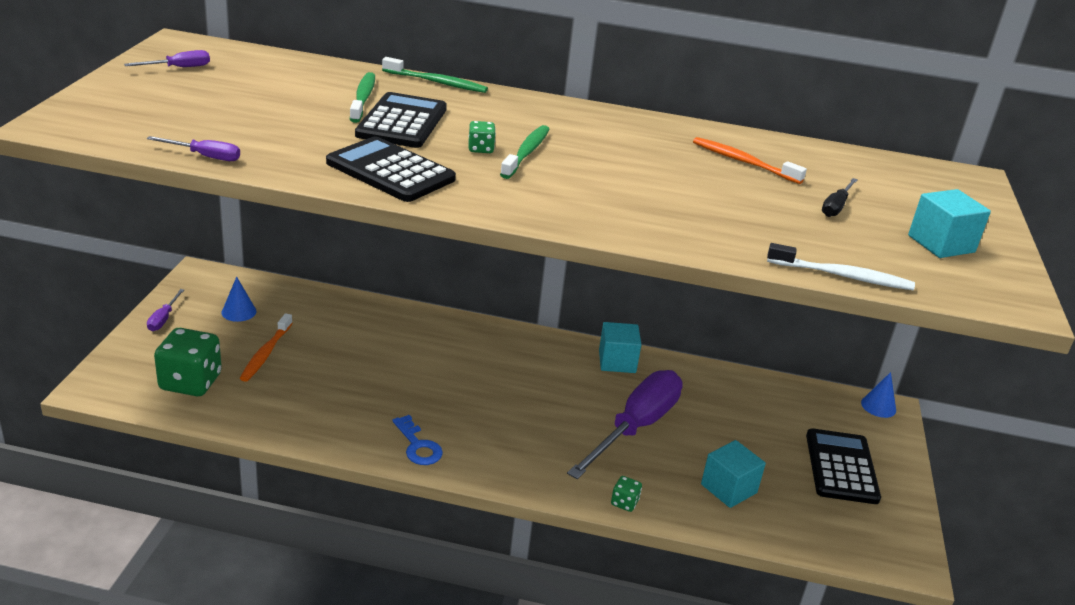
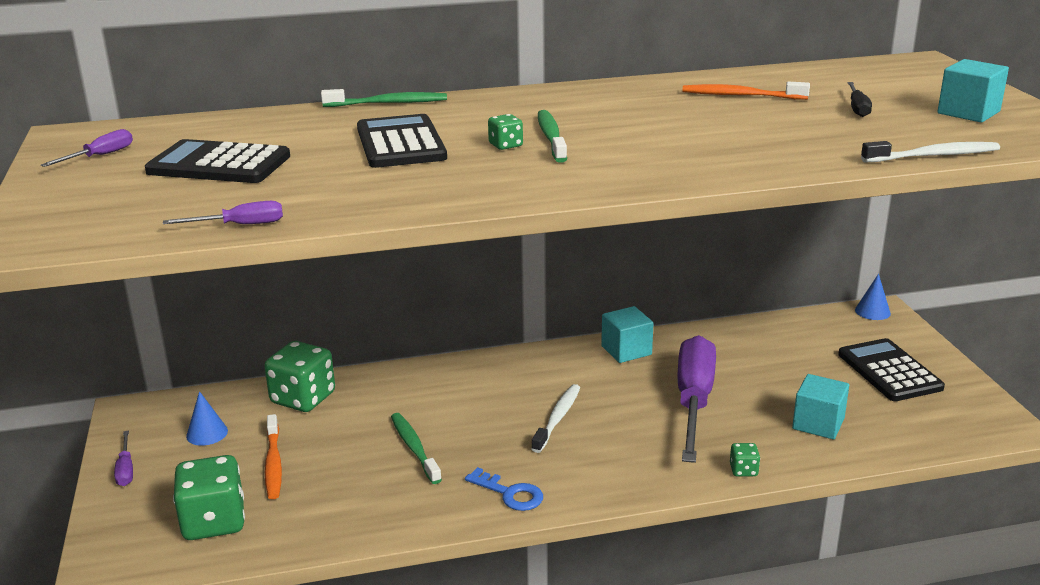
camera: 20 degrees left, 5 degrees down
(328, 309) = (303, 398): none -> green dice
(363, 98) = (334, 134): green toothbrush -> green toothbrush (414, 448)
(390, 171) = (447, 186): black calculator -> black calculator (219, 164)
(508, 398) = (557, 418): none -> white toothbrush

